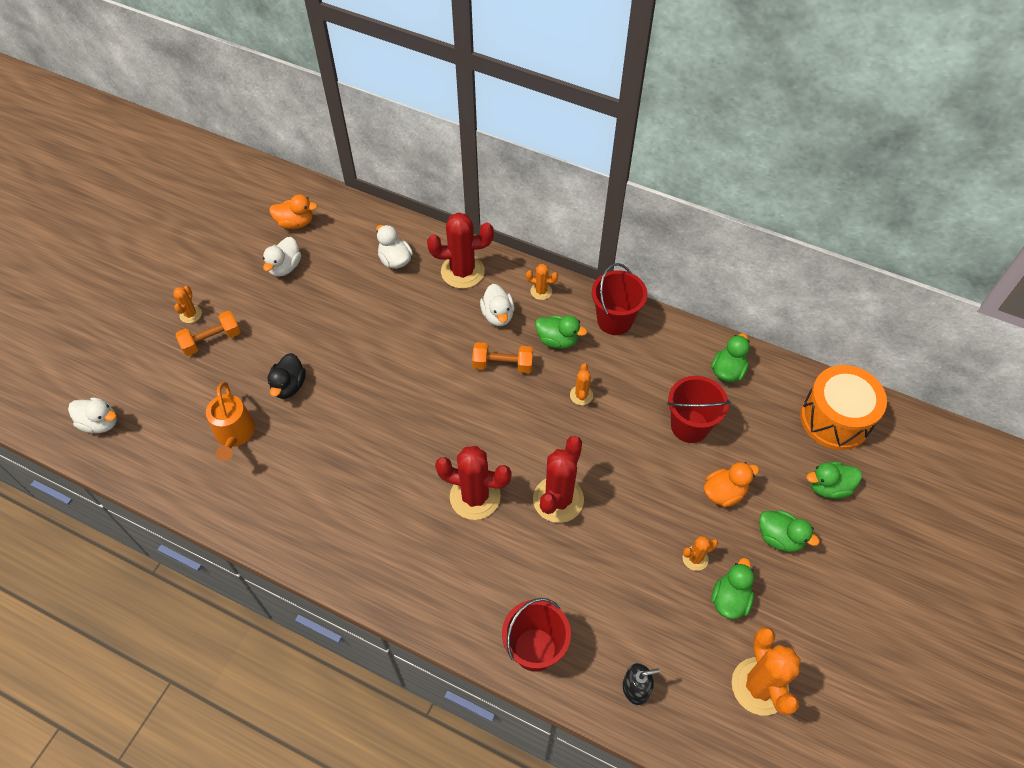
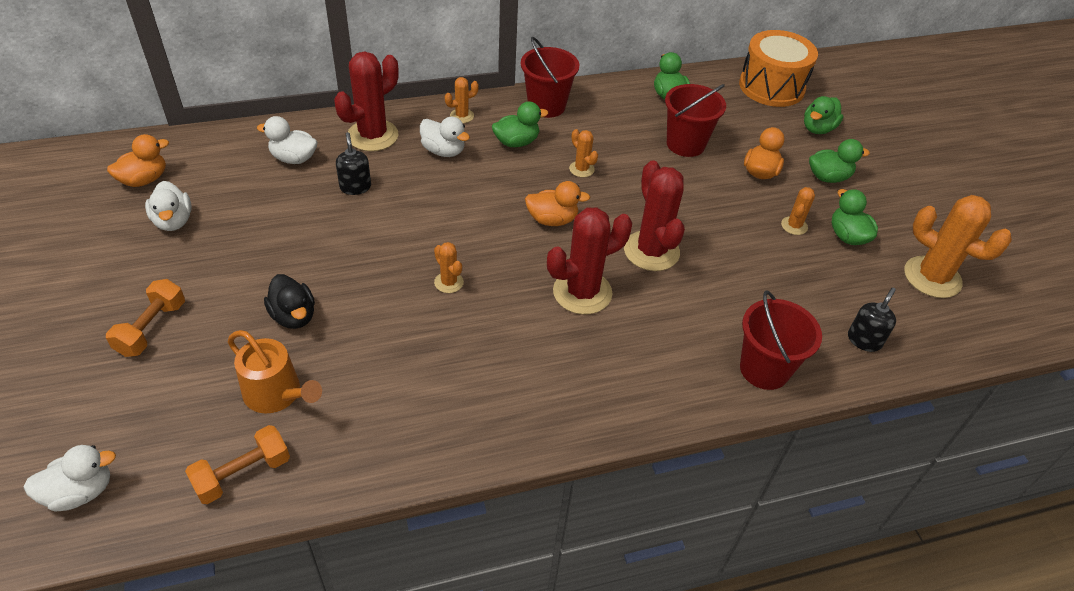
camera: 45 degrees left, 10 degrees down
(190, 314) = (96, 320): orange cactus -> orange cactus (449, 282)
(411, 309) = (355, 187): none -> black soap dispenser
(503, 364) = (490, 183): orange dumbbell -> orange dumbbell (243, 474)
(515, 424) = (552, 220): none -> orange duck

